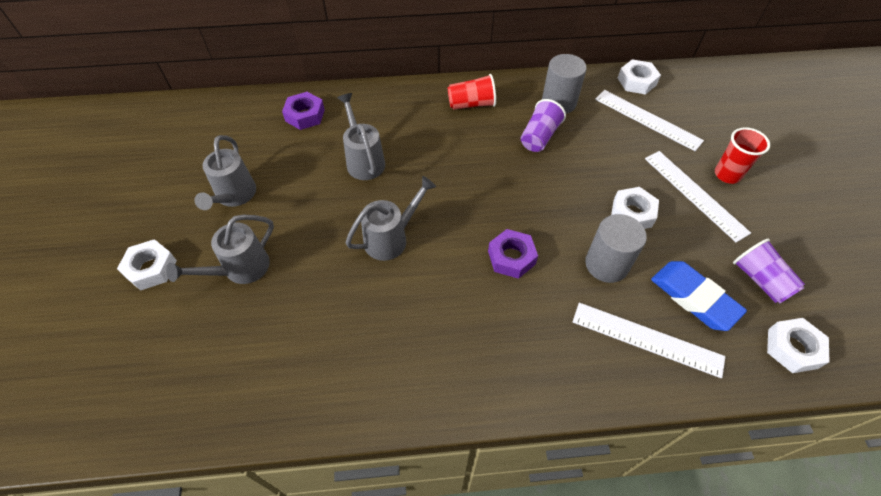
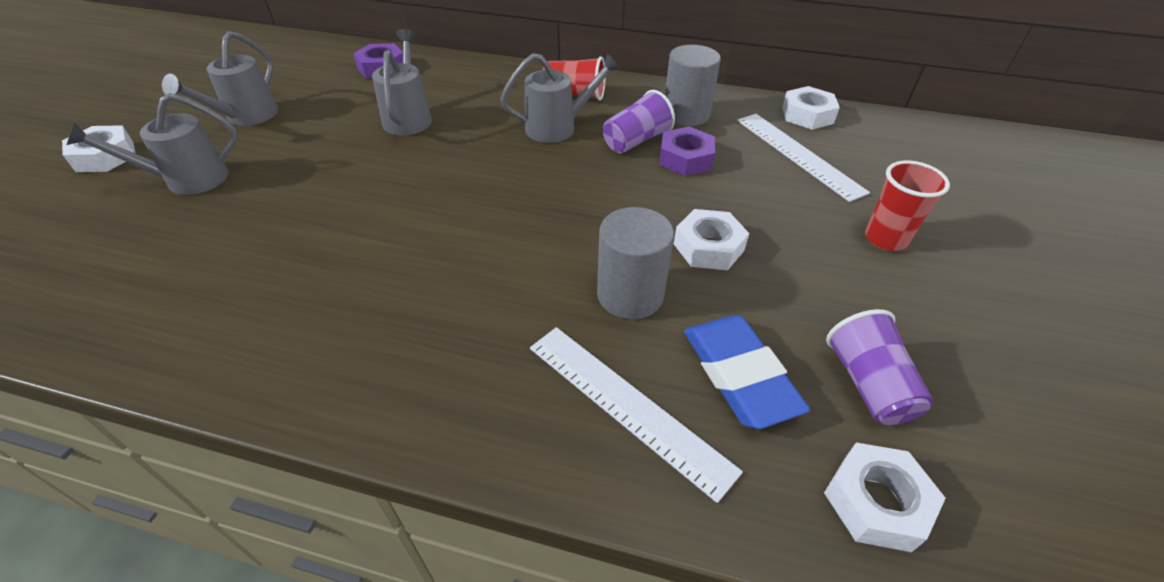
camera: 20 degrees right, 10 degrees down
(391, 238) = (374, 194): grey watering can -> grey watering can (558, 127)
(511, 257) = (504, 252): purple nut -> purple nut (685, 159)
(694, 194) = (819, 249): white ruler -> none

